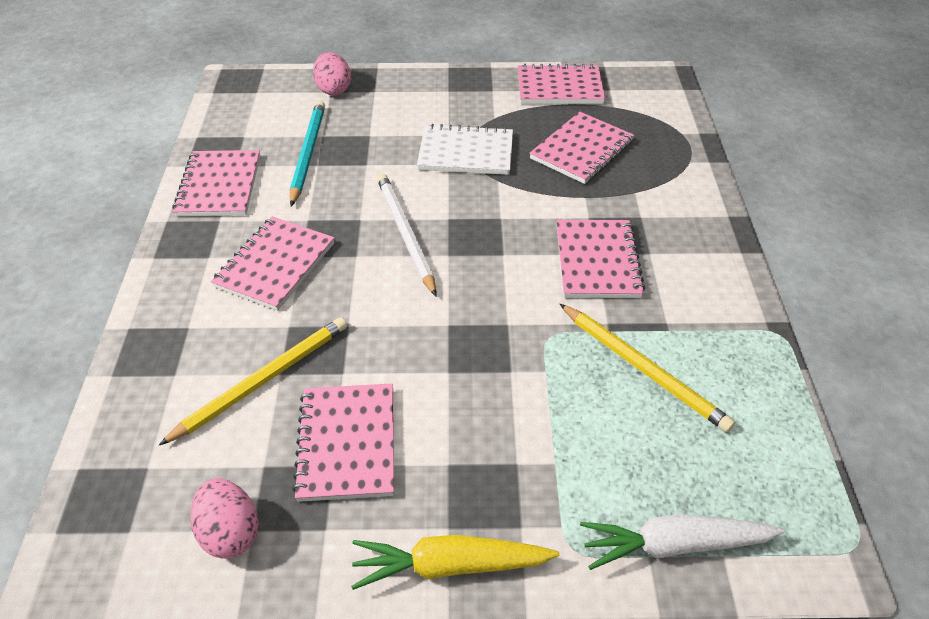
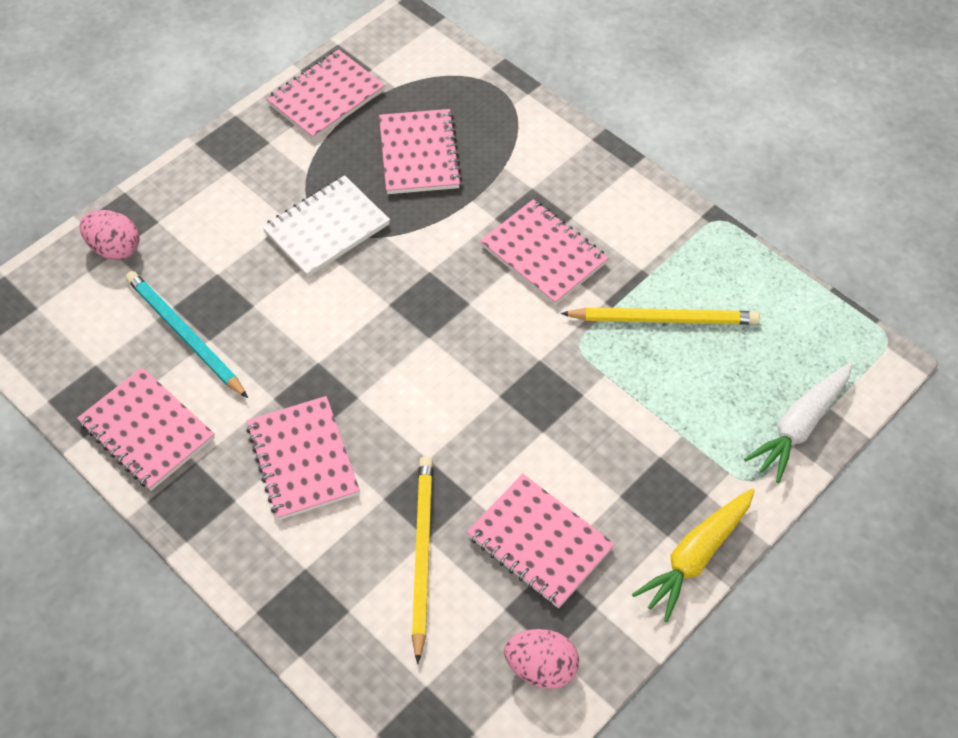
camera: 45 degrees left, 10 degrees up
(405, 234) = (373, 346): white pencil -> none

